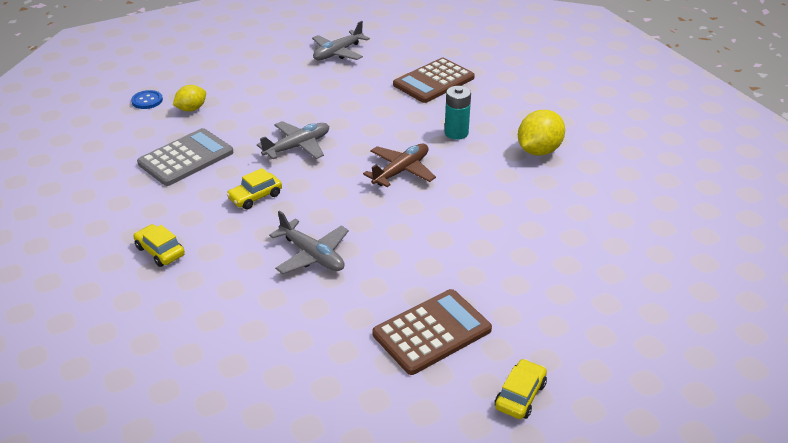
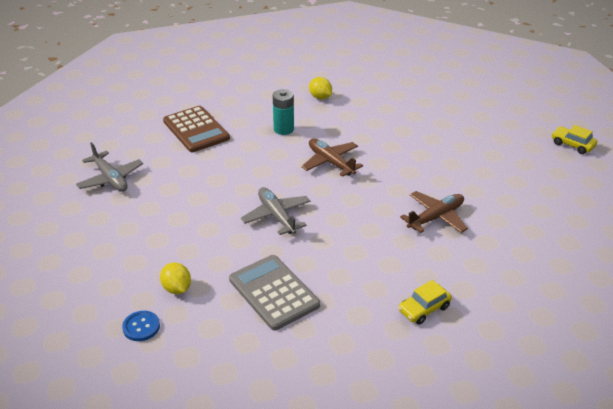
camera: 80 degrees left, 0 degrees up
(255, 197) = (350, 246): yellow car -> none
(312, 255) = (436, 217): grey plane -> brown plane
(432, 332) = (520, 170): brown calculator -> none
(538, 151) = (320, 97): yellow lemon -> yellow lemon, size x0.63

